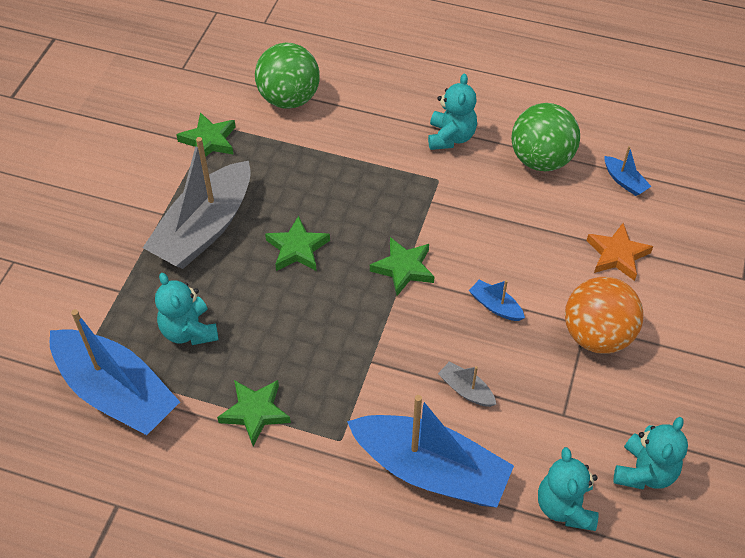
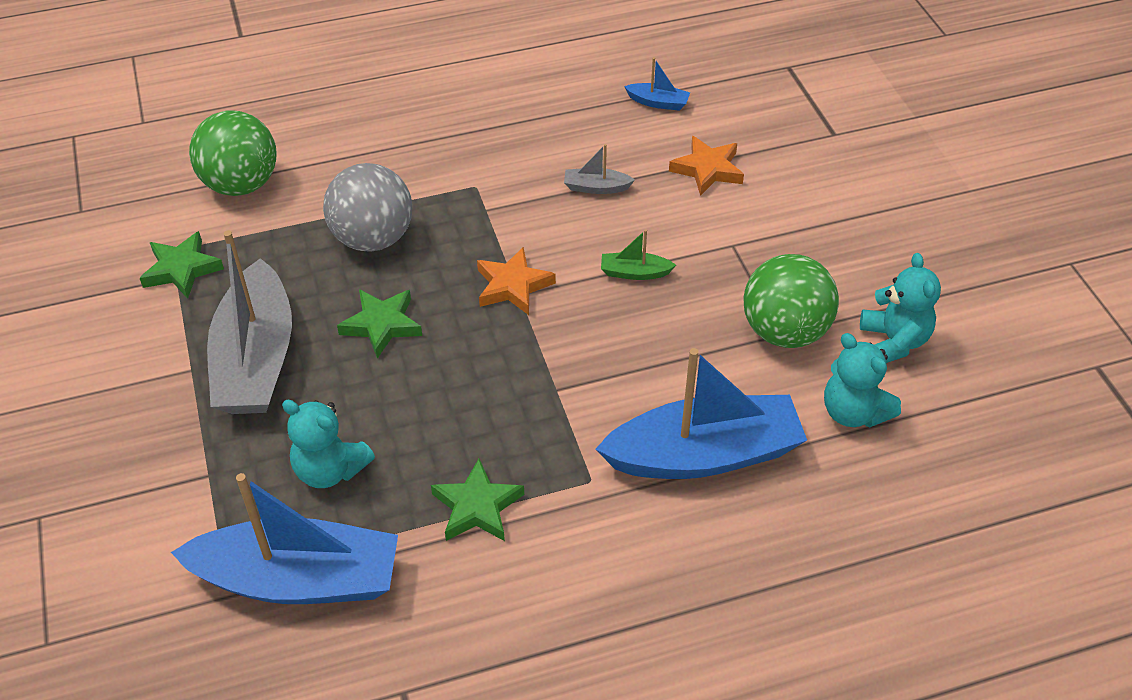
camera: 35 degrees left, 5 degrees down
(340, 182) = (373, 238): none -> grey ball
(403, 268) = (513, 286): green star -> orange star
(451, 137) = (453, 141): turquoise teddy bear -> none
(466, 390) = (673, 363): grey boat -> grey boat (596, 187)
(495, 306) = (634, 272): blue boat -> green boat
(541, 160) = (562, 120): green ball -> green ball (784, 331)
(597, 335) = (751, 248): orange ball -> none

